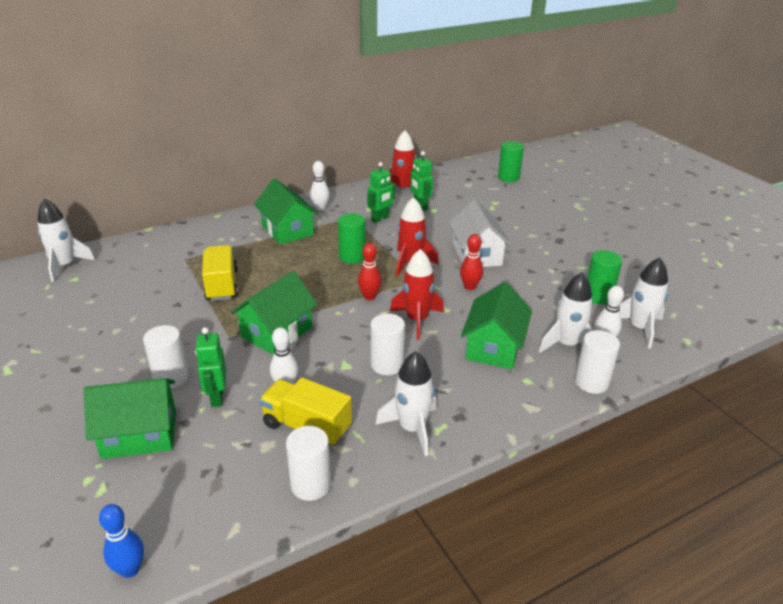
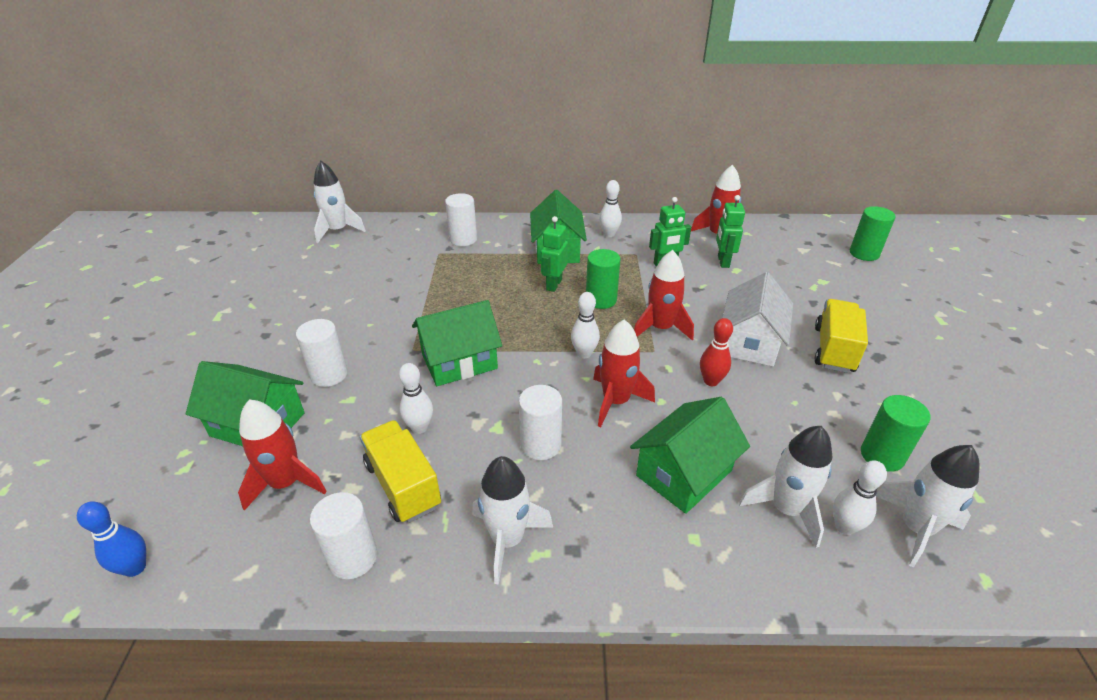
camera: 30 degrees right, 5 degrees up
(208, 463) = (286, 483): none -> red rocket
(216, 397) = (349, 413): green robot -> green robot (553, 285)
(222, 285) = (449, 291): yellow truck -> yellow truck (834, 349)
(369, 296) = (584, 353): red bowling pin -> white bowling pin
(591, 382) = (783, 581): white cylinder -> white cylinder (463, 239)

